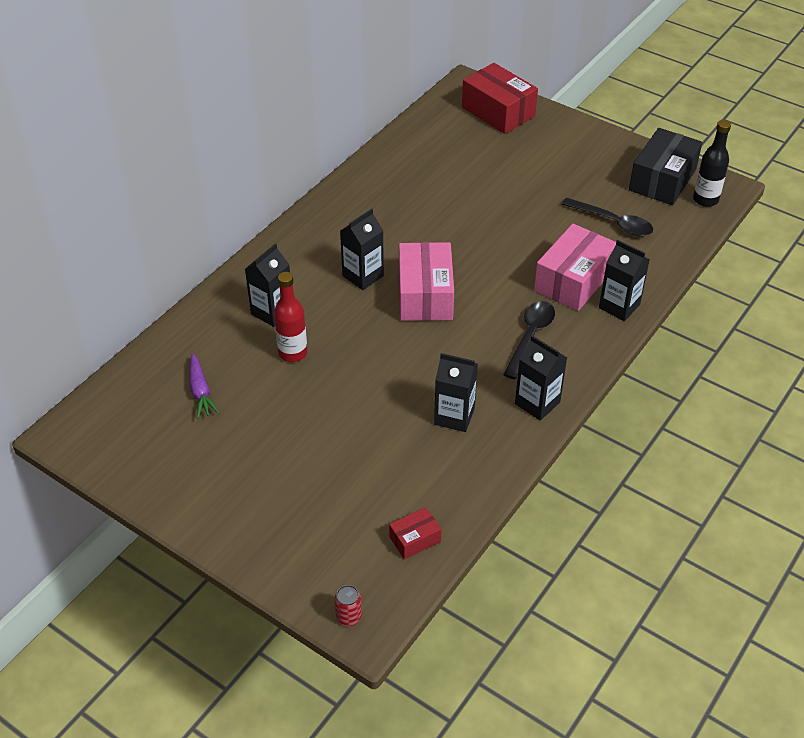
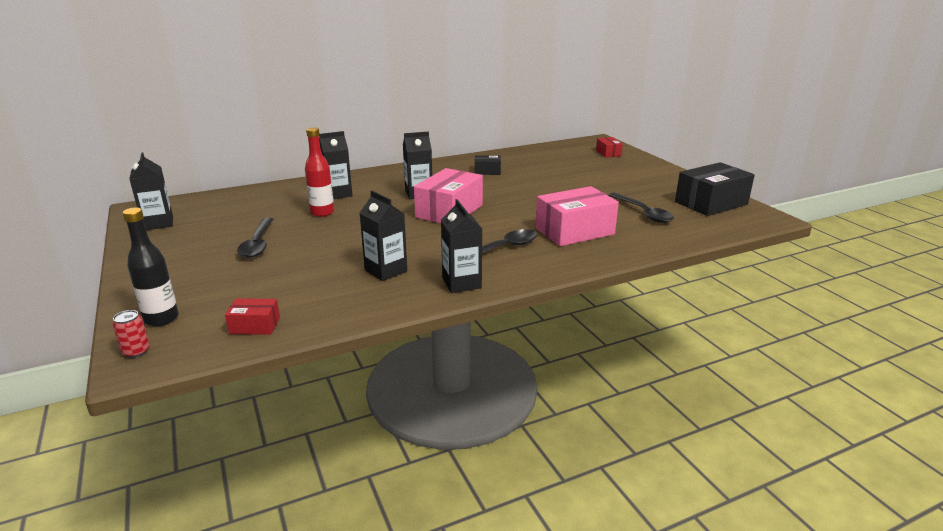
camera: 30 degrees right, 20 degrees down
(200, 391) = (241, 213): purple carrot -> none
(283, 433) = (258, 244): none -> black spoon
(397, 201) = (487, 171): none -> black box
(498, 112) = (608, 153): red box -> red box, size x0.50
(619, 306) = (599, 253): black carton -> black carton (158, 223)
(705, 200) = (742, 220): black bottle -> black bottle (161, 319)

